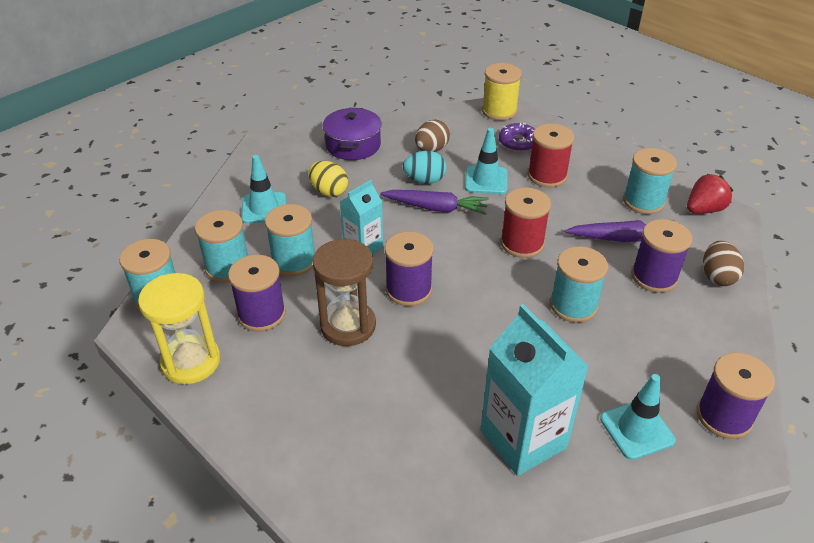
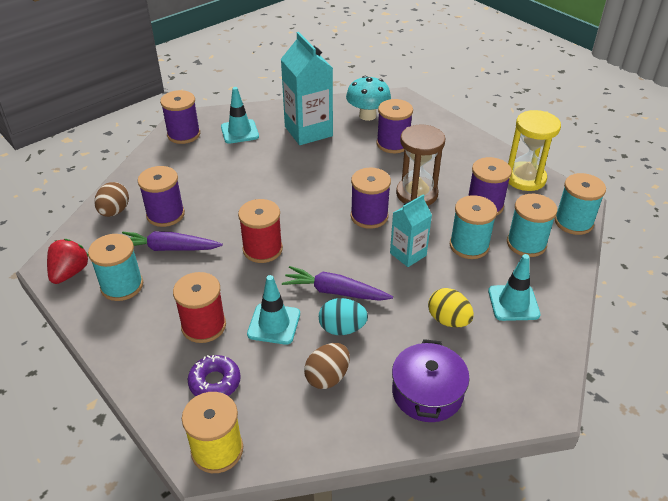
camera: 175 degrees left, 0 degrees up
(379, 419) = (393, 144): none -> purple spool
(426, 491) = (367, 115): none -> turquoise mushroom
(573, 305) = (242, 198): turquoise spool -> none
(704, 209) = (70, 273): red strawberry -> red strawberry turned 135 degrees clockwise

